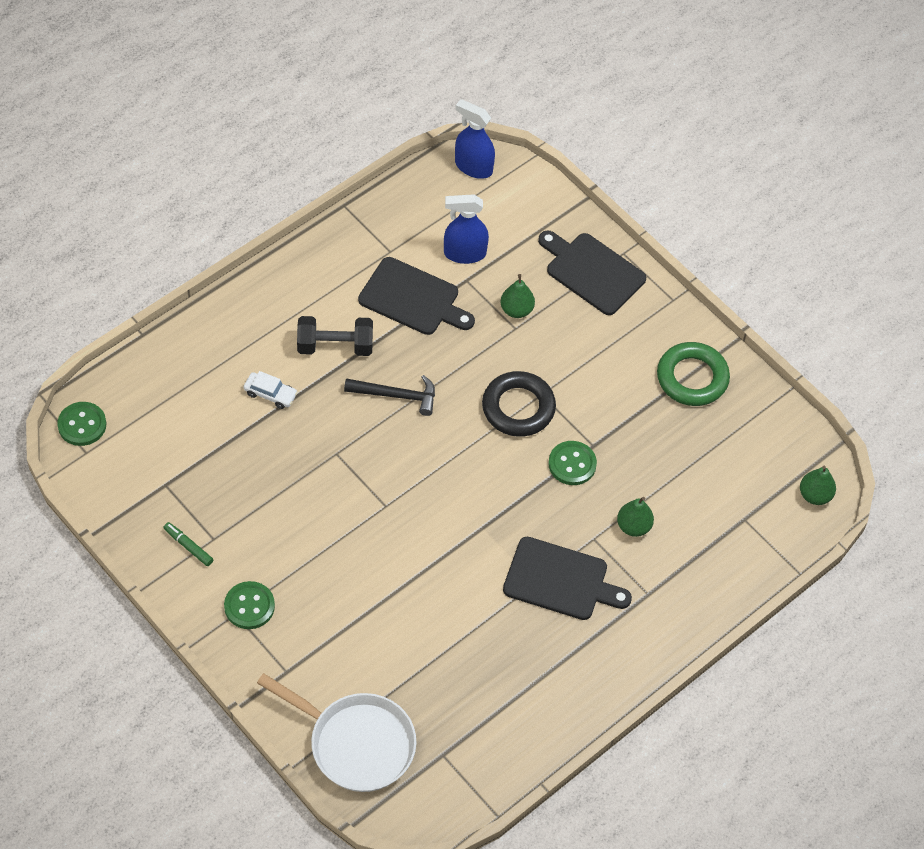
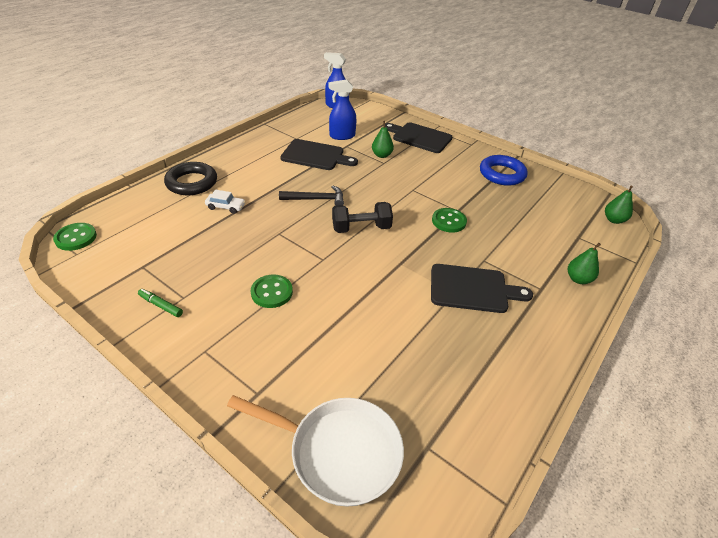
camera: 10 degrees left, 15 degrees down
(249, 606) = (217, 343): green button -> green button (272, 292)
(335, 346) = (269, 180): black dumbbell -> black dumbbell (361, 228)
(518, 408) = (400, 197): black ring -> black ring (192, 183)
(633, 526) = (508, 250): green pear -> green pear (578, 279)
(692, 378) = (502, 174): green ring -> blue ring

